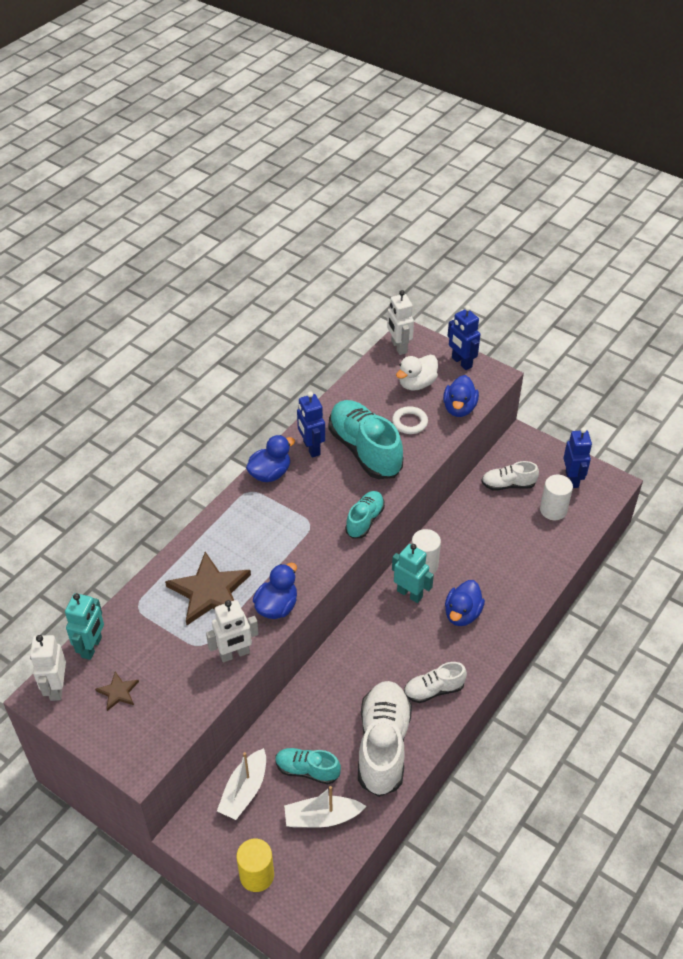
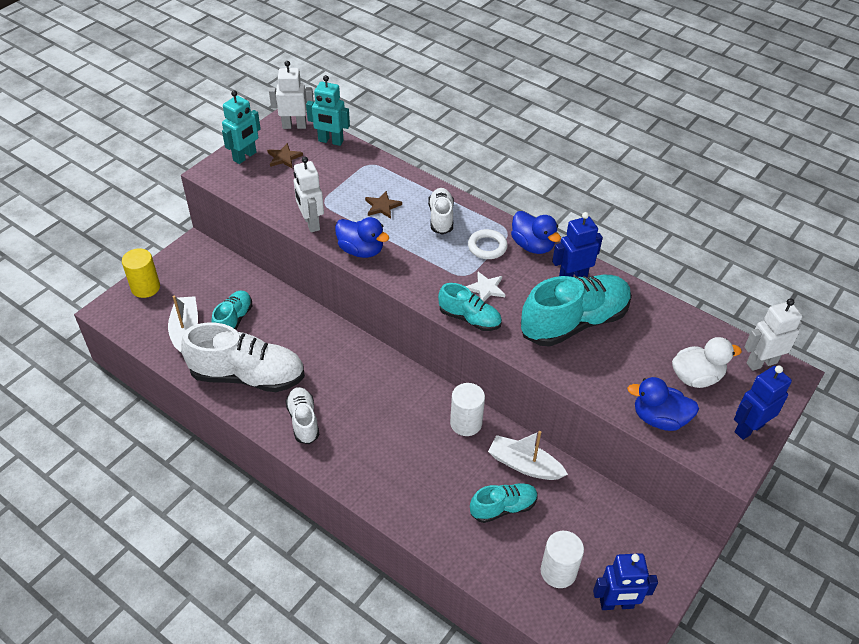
camera: 90 degrees right, 0 degrees up
(210, 592) = (382, 206): brown star -> brown star, size x0.47
(244, 791) = (223, 279): white boat -> white boat (524, 465)
(327, 508) = (486, 288): none -> white star
(409, 422) = (625, 366): white ring -> white ring (487, 247)
(410, 594) = (426, 408): turquoise robot -> turquoise robot (245, 156)
(416, 384) = (696, 377): white duck -> white duck turned 120 degrees clockwise
(462, 614) = (397, 454): blue duck -> none
(504, 541) = (503, 508): none -> turquoise shoe
(508, 485) = (597, 523): white shoe -> white shoe (441, 218)

